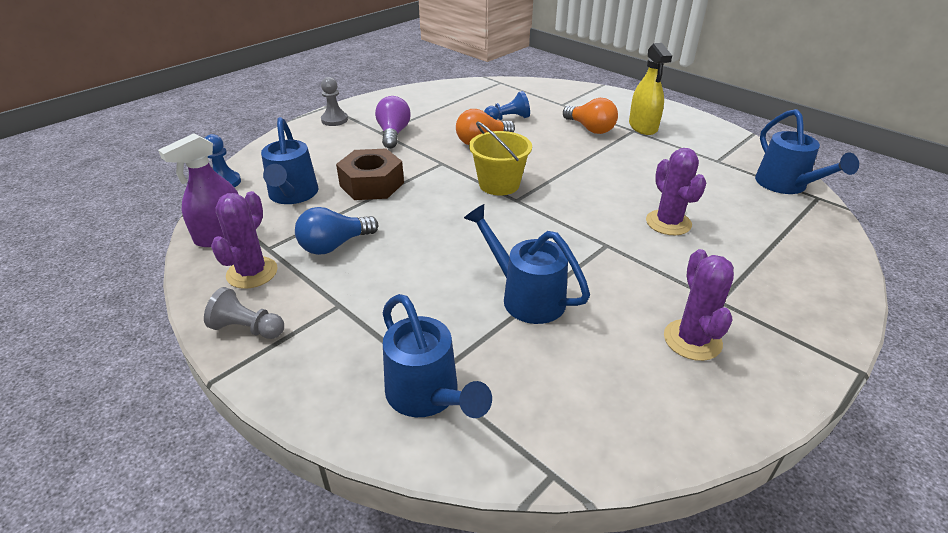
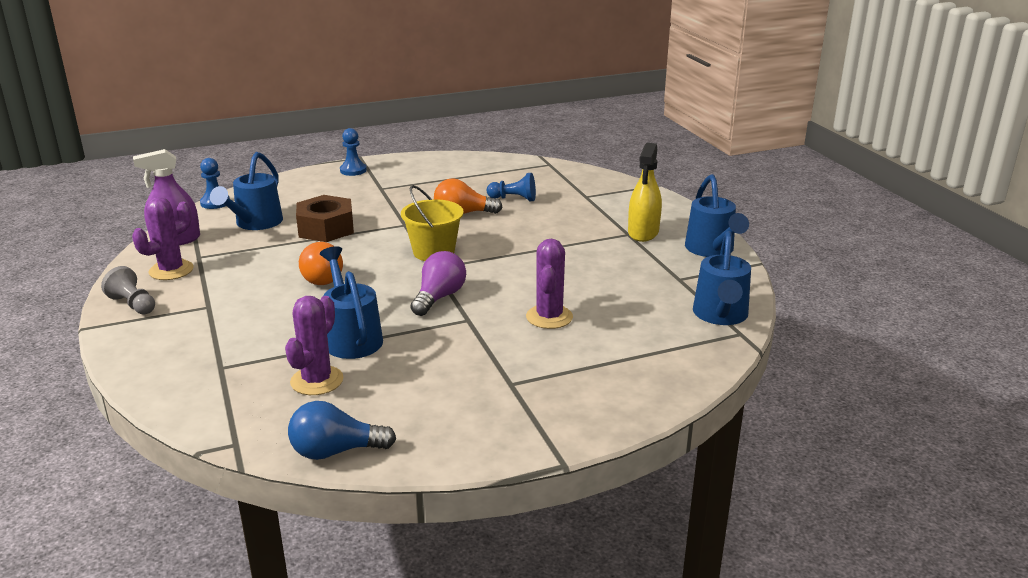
camera: 25 degrees right, 10 degrees down
(334, 120) = (353, 170): grey pawn -> blue pawn
(334, 245) = (248, 266): blue light bulb -> blue light bulb (336, 451)
(393, 134) = (390, 192): purple light bulb -> purple light bulb (439, 297)
(427, 396) = (206, 377): blue watering can -> blue watering can (712, 250)
(590, 129) = (584, 223): orange light bulb -> orange light bulb (321, 277)
(692, 340) = (447, 402): purple cactus -> purple cactus (317, 381)

